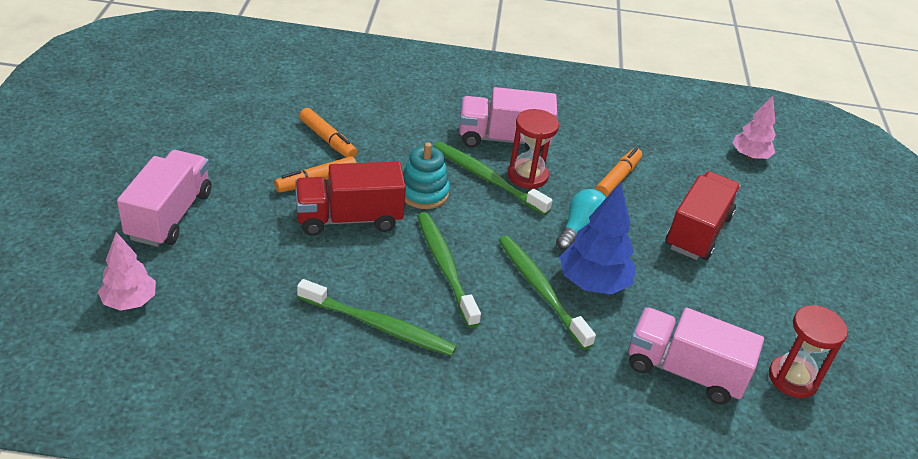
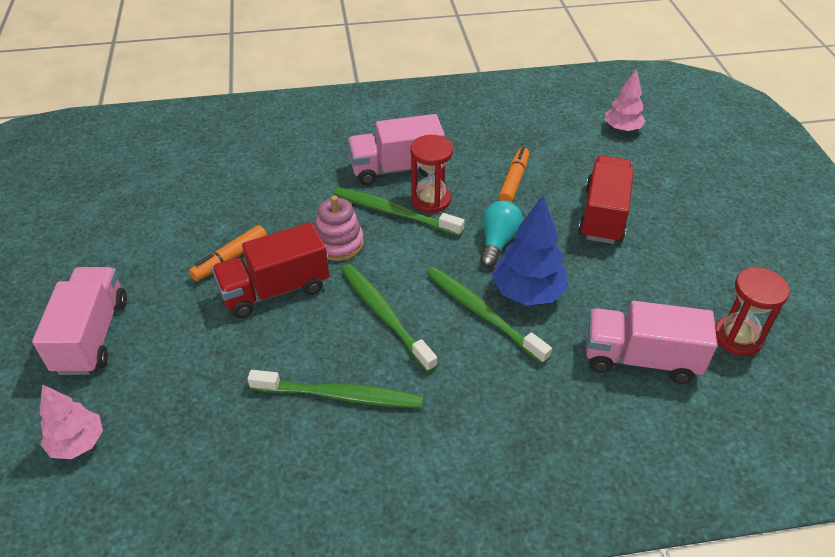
camera: 10 degrees left, 5 degrees up
(327, 139) = (227, 212): orange marker -> none
(423, 193) = (338, 243): turquoise stacking toy -> pink stacking toy

